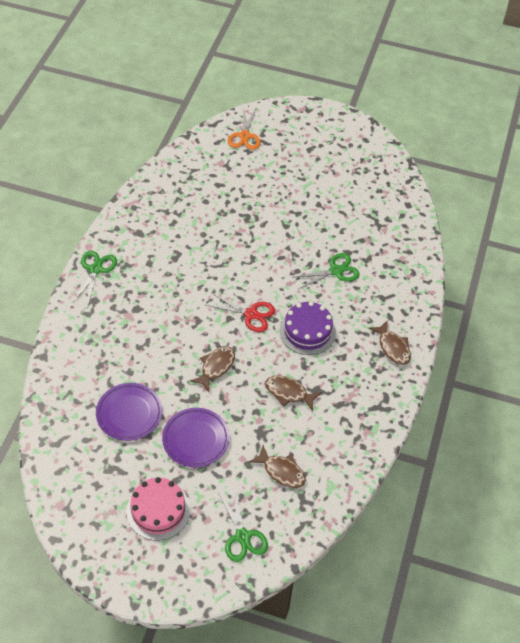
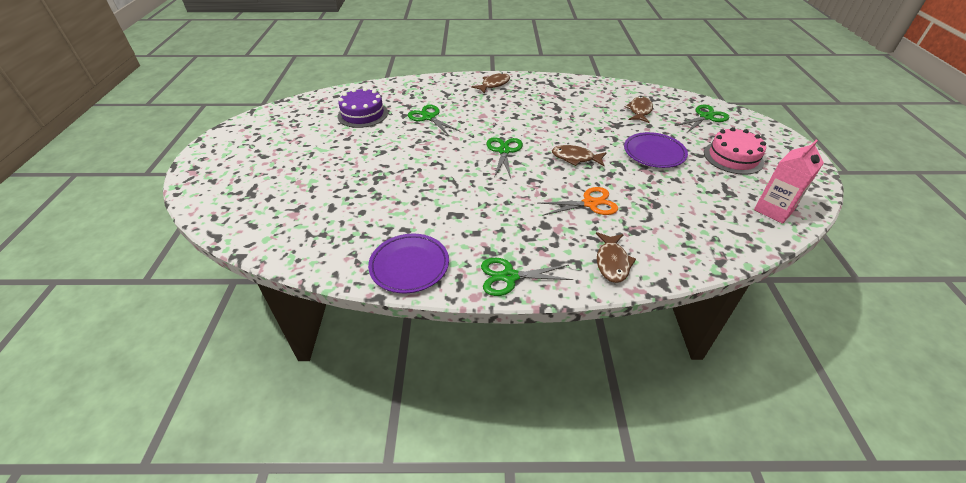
camera: 105 degrees left, 10 degrees down
(72, 489) = (773, 210): none -> pink carton
(129, 414) = (667, 196): purple plate -> purple plate (409, 266)
(245, 136) = (241, 205): orange scissors -> orange scissors (590, 203)
(251, 314) = (504, 151): red scissors -> green scissors
(288, 393) = (570, 119): brown fish -> brown fish (612, 262)
(307, 331) = (503, 120): purple cake -> purple cake (363, 114)

